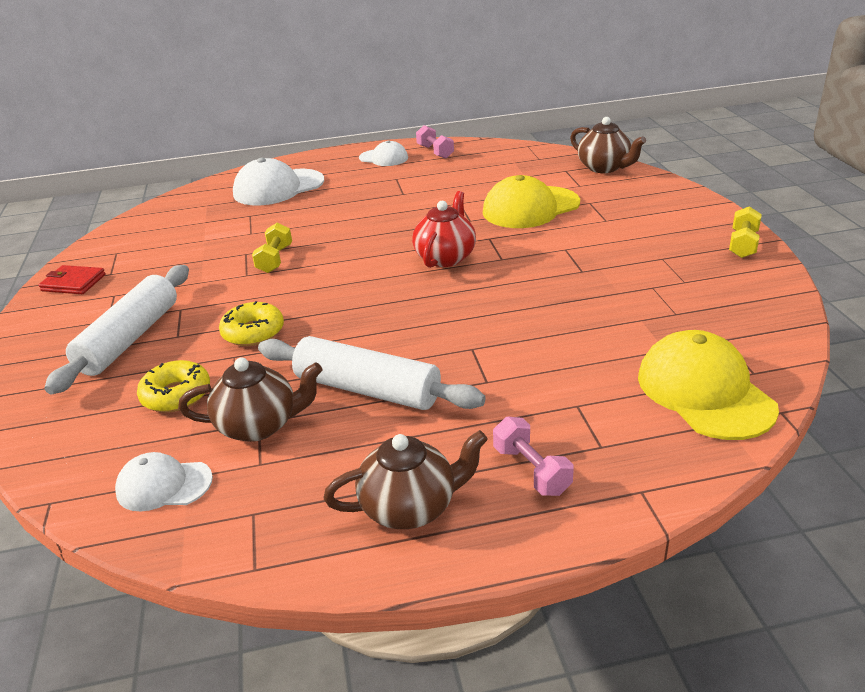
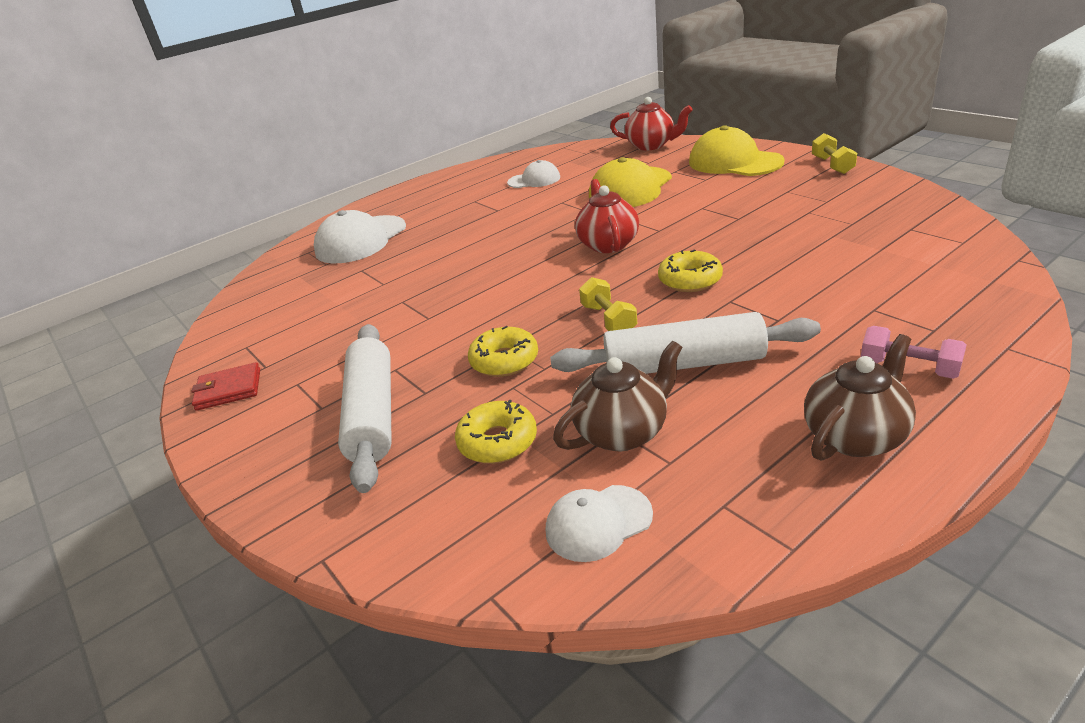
camera: 25 degrees left, 0 degrees up
(275, 259) = (441, 296): yellow dumbbell -> yellow dumbbell (609, 320)
(384, 158) = (439, 189): white cap -> white cap (534, 180)
(435, 152) = (483, 172): pink dumbbell -> none
(466, 316) = (690, 280): none -> yellow donut
(604, 168) = (651, 145): brown teapot -> red teapot
(704, 391) = (949, 266): yellow cap -> yellow cap (734, 162)

